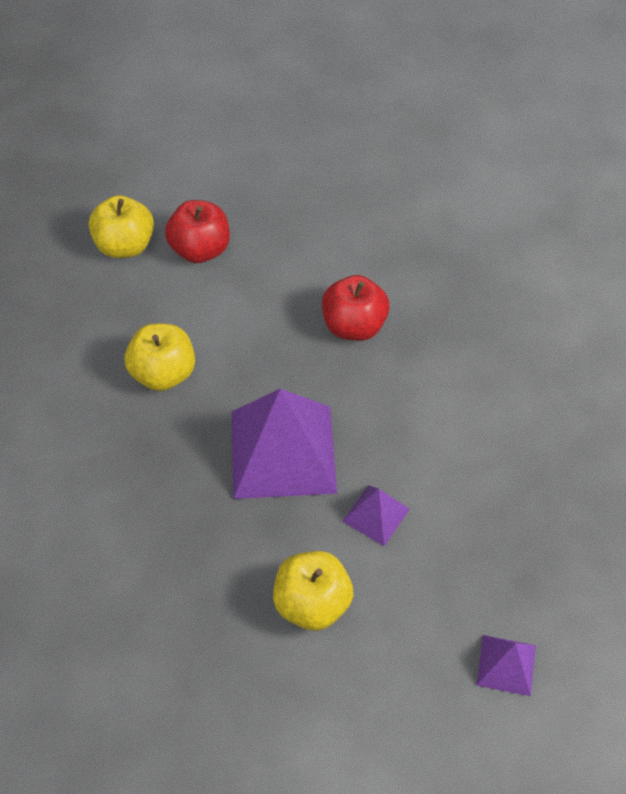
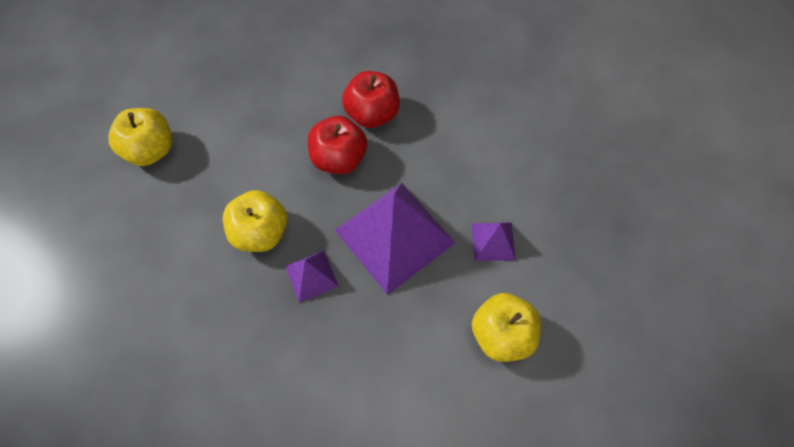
camera: 35 degrees left, 10 degrees up
(200, 250) = (214, 120): red apple -> red apple (339, 158)
(506, 665) = (653, 289): purple pyramid -> purple pyramid (311, 276)

